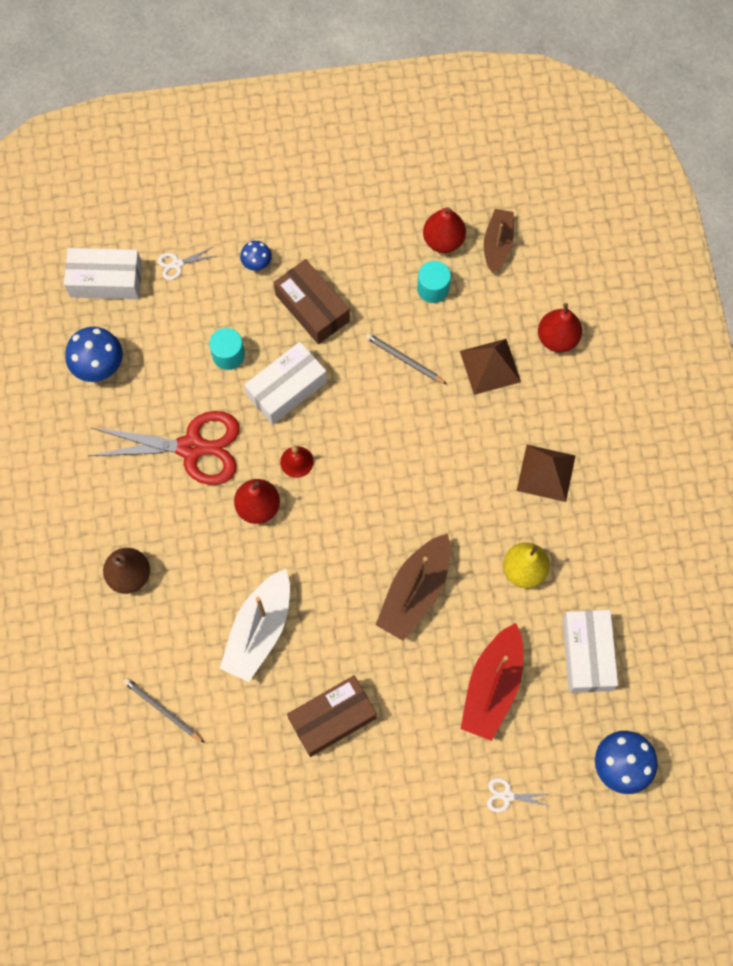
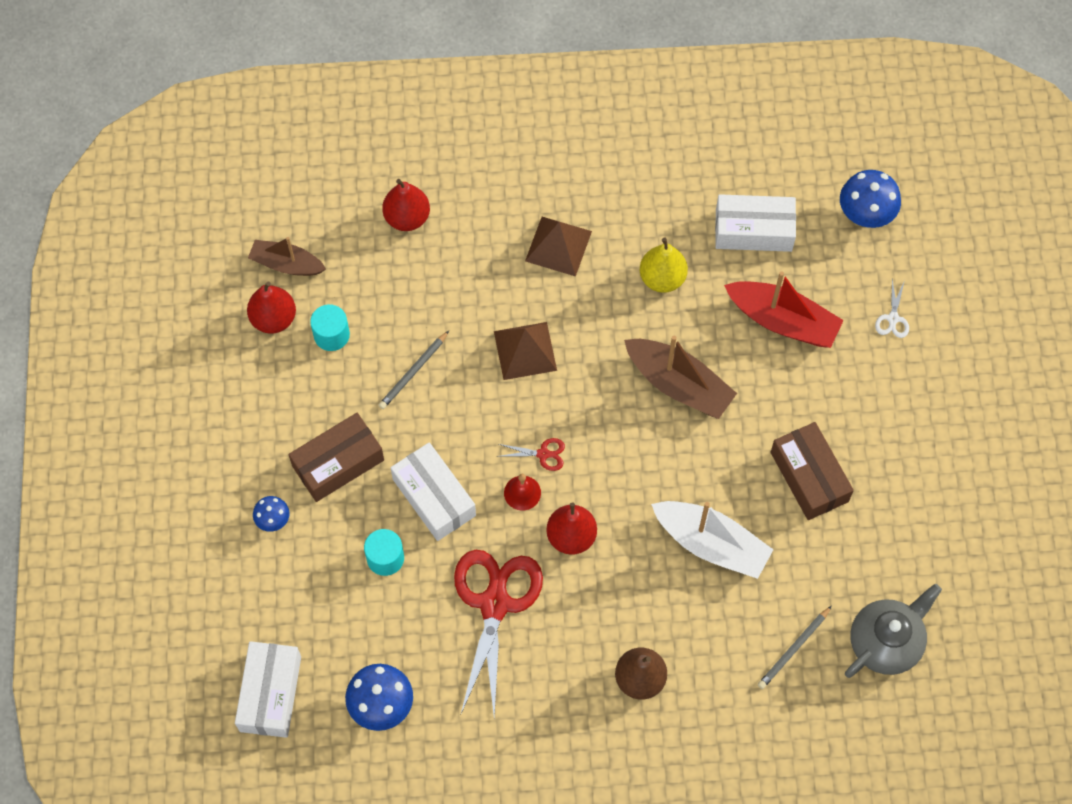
camera: 85 degrees left, 5 degrees down
(173, 796) = (886, 642): none -> grey teapot
(177, 264) = (261, 610): white scissors -> none
(335, 476) = (543, 454): none -> red scissors
(490, 366) = (432, 287): brown pyramid -> brown pyramid (525, 350)

